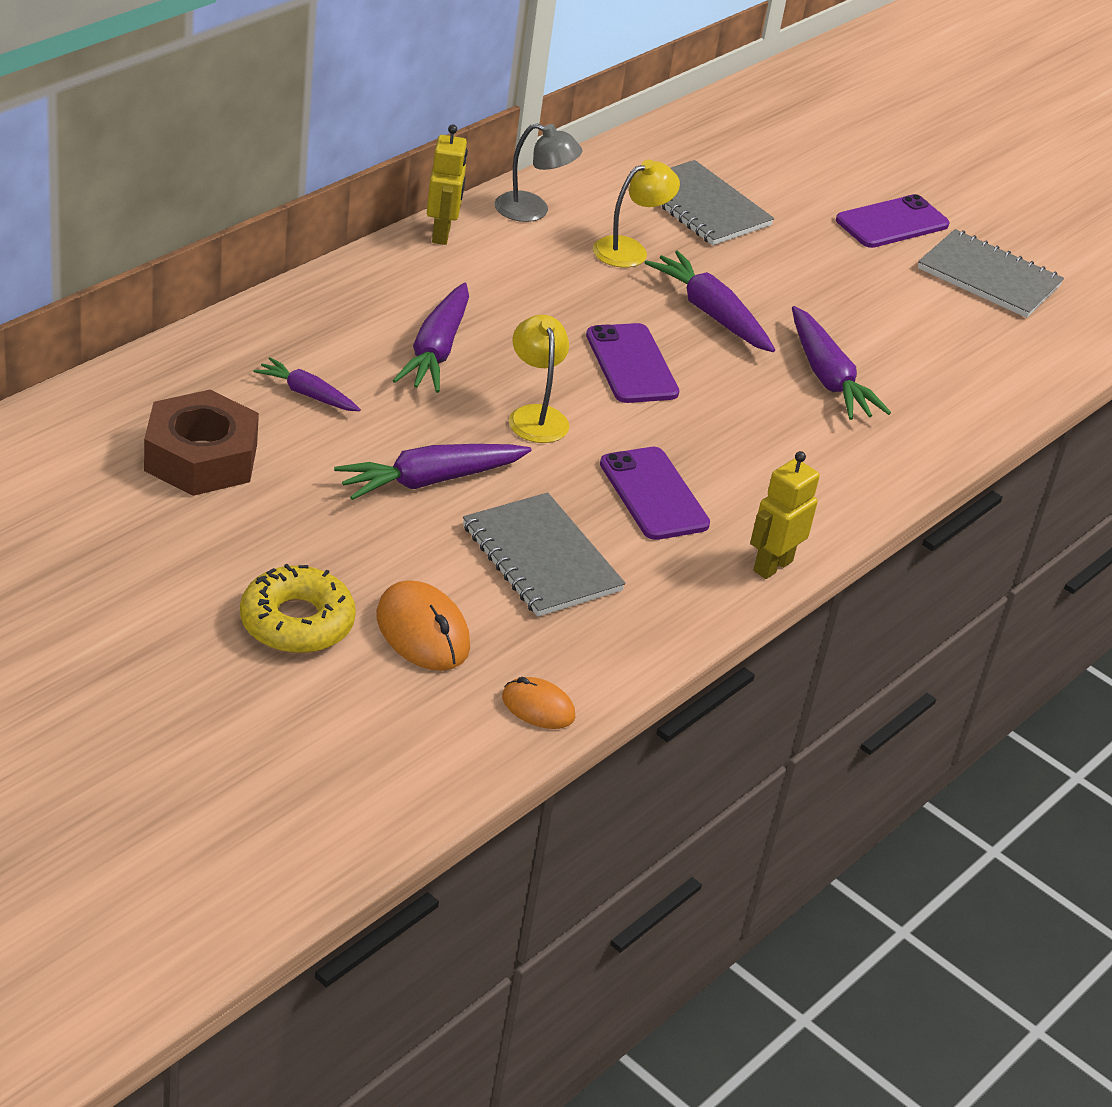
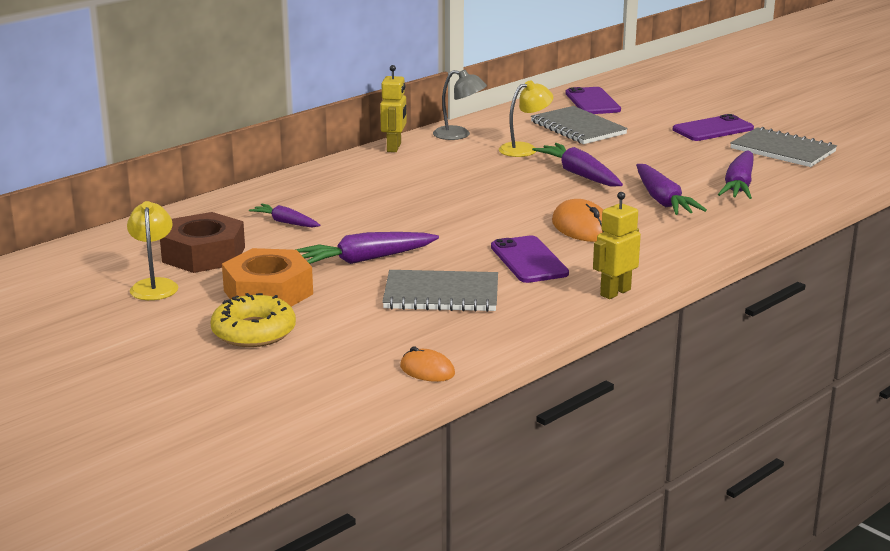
camera: 10 degrees right, 15 degrees down
(304, 542) = (268, 292): none -> orange nut
(422, 632) = (346, 334): orange mouse -> orange mouse (582, 227)
(436, 350) = (381, 199): purple carrot -> purple carrot (739, 185)
(535, 416) = (447, 226): yellow lamp -> yellow lamp (154, 285)
(541, 558) = (441, 294): grey notebook -> grey notebook turned 60 degrees counterclockwise
(631, 364) = (519, 200): purple phone -> purple phone (592, 102)

